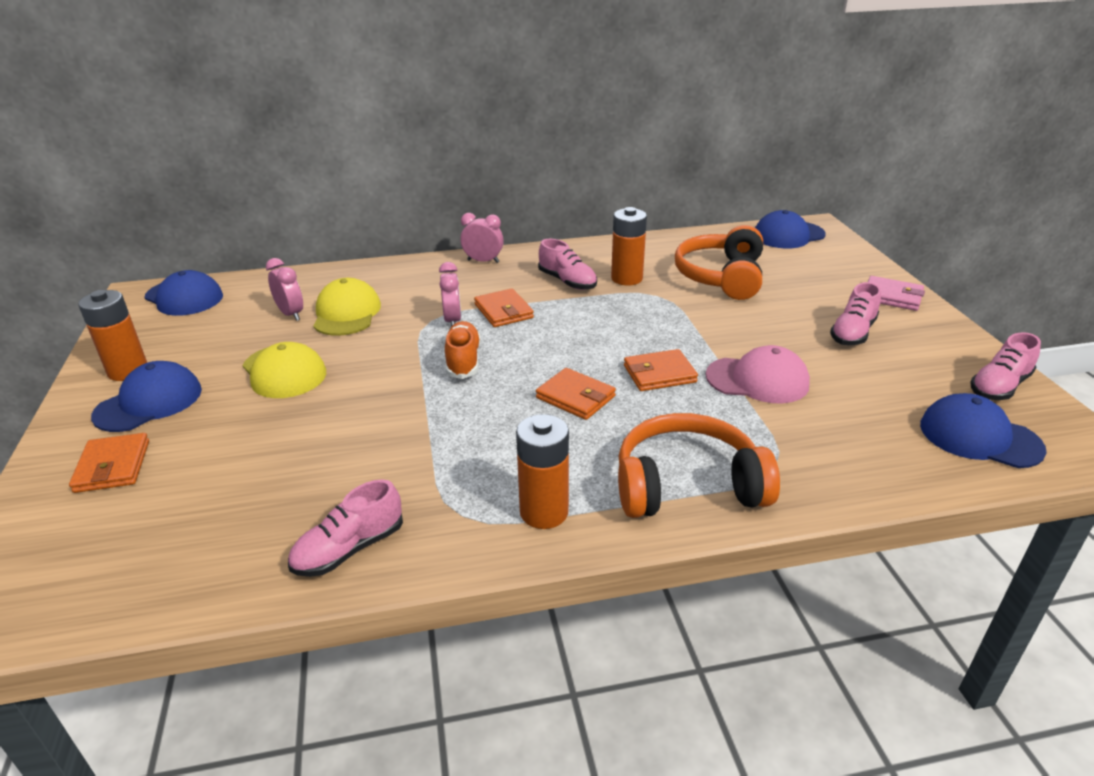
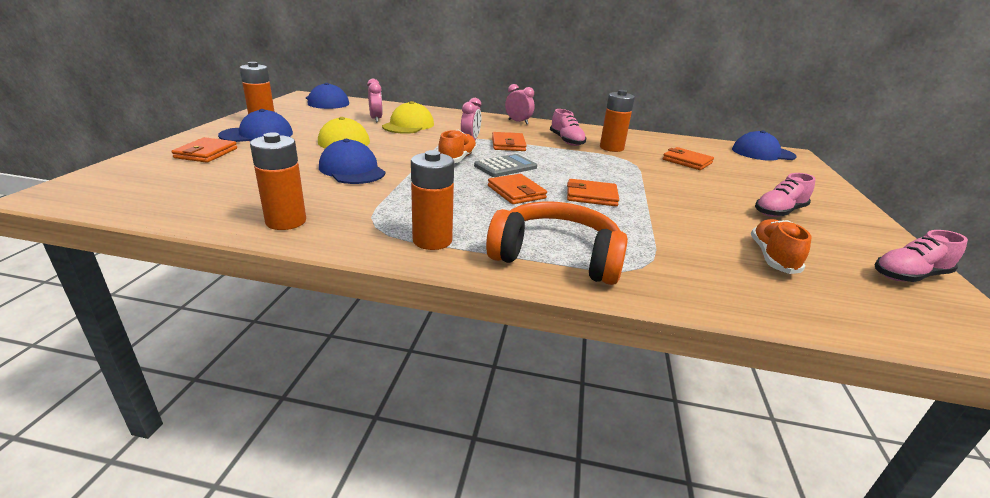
camera: 20 degrees right, 5 degrees down
(349, 549) = (286, 221): pink shoe -> orange battery
(531, 355) = (505, 167): none -> grey calculator
(721, 277) = (687, 161): orange headphones -> orange wallet
(757, 380) = (670, 217): pink cap -> none
(880, 406) = (772, 257): none -> orange shoe
(892, 297) = (833, 201): pink wallet -> none
(979, 437) = (864, 302): blue cap -> blue cap (352, 170)

